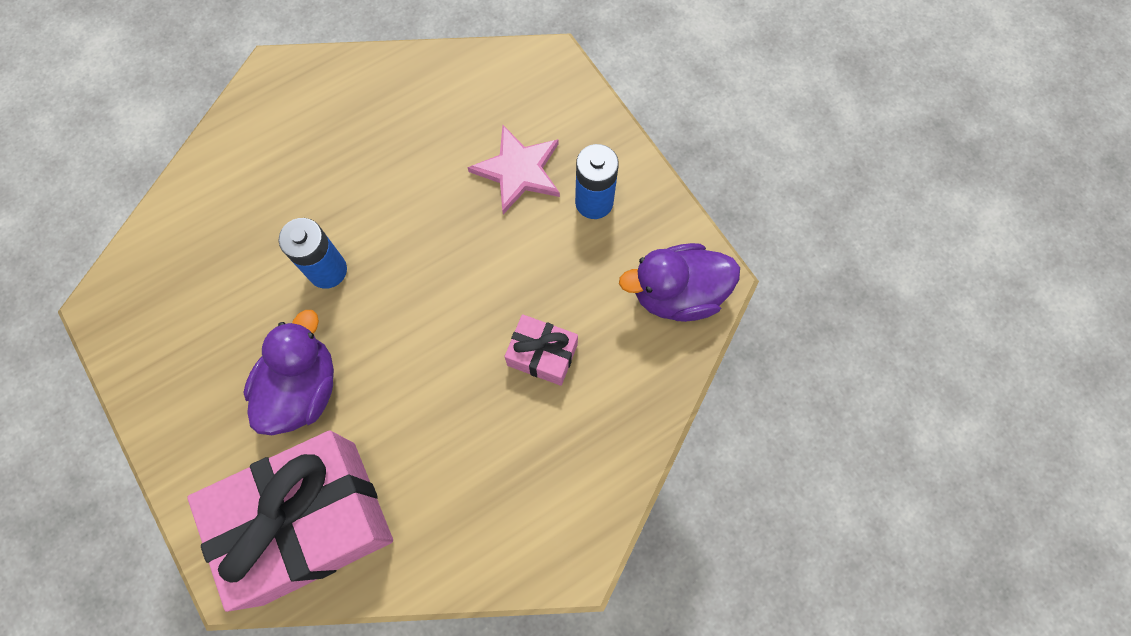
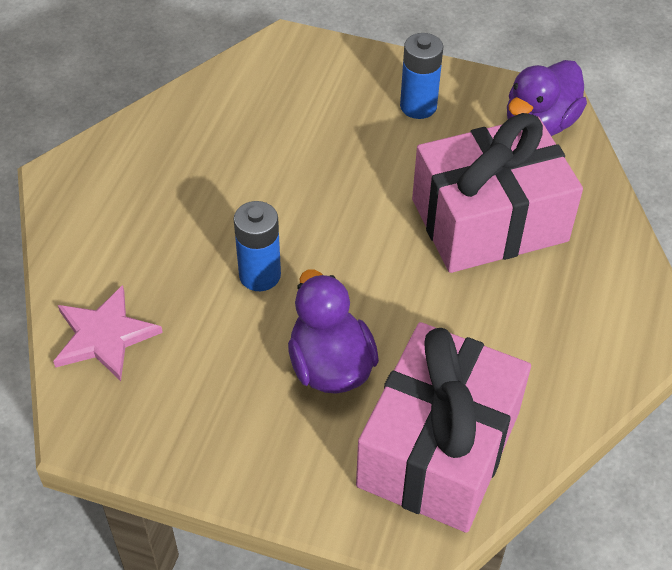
camera: 40 degrees left, 20 degrees down
(518, 171) = (340, 120): pink star -> pink star (104, 336)
(542, 354) = (489, 220): pink gift -> pink gift, size x2.23

